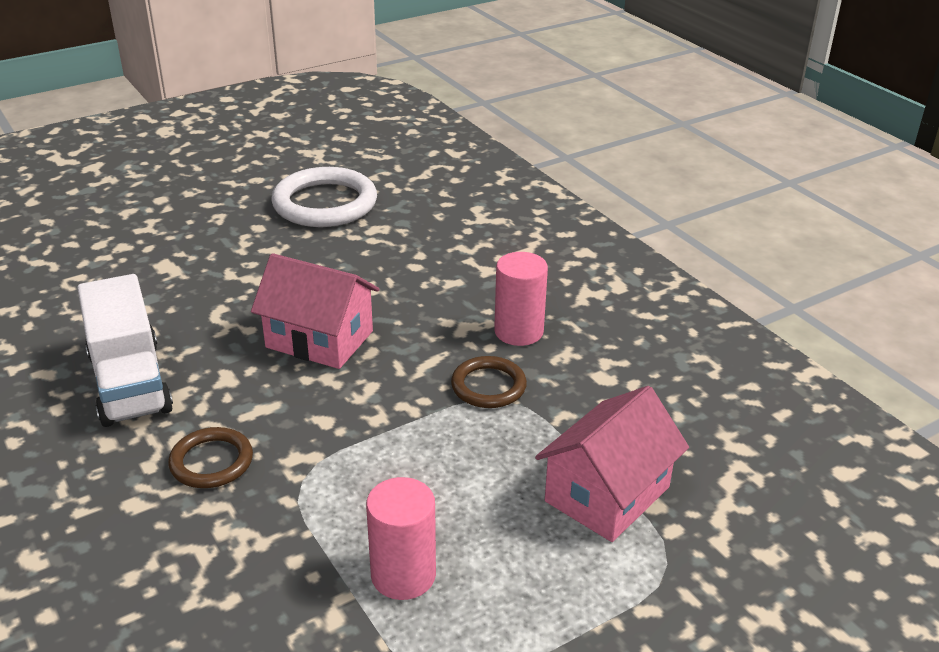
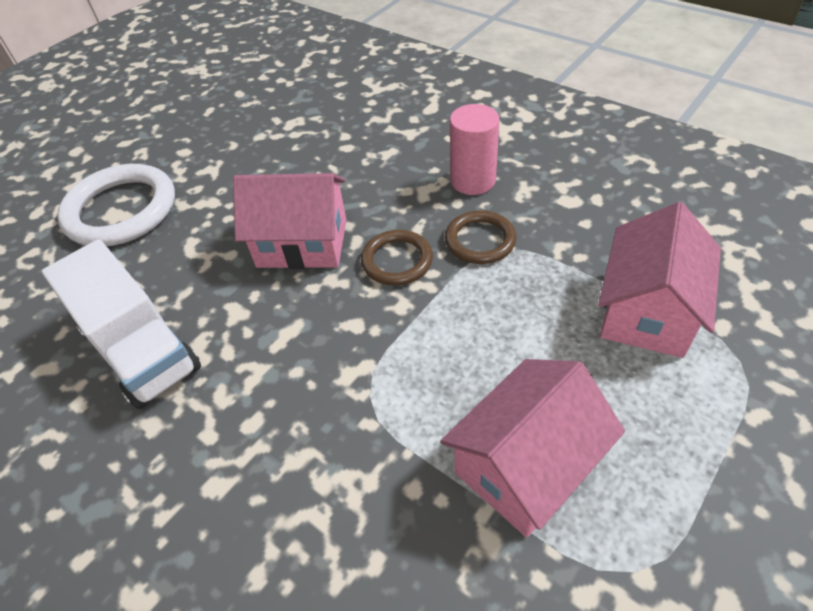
camera: 15 degrees left, 15 degrees up
(211, 462) = (270, 408): brown ring -> brown ring (397, 260)
(325, 203) = (233, 112): white ring -> white ring (121, 210)
(403, 575) = (525, 465): pink cylinder -> pink house

